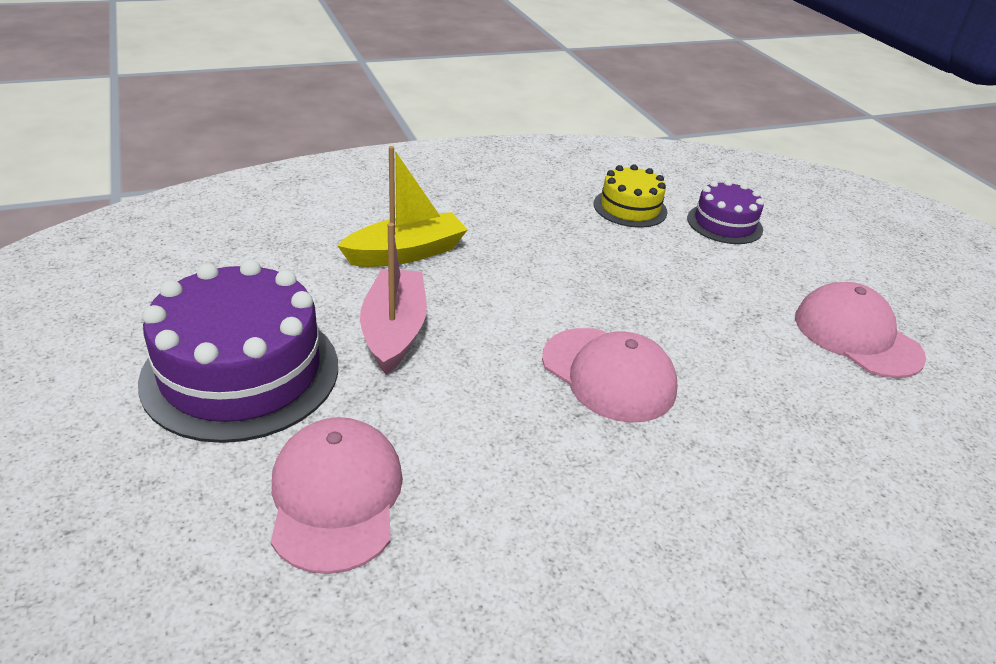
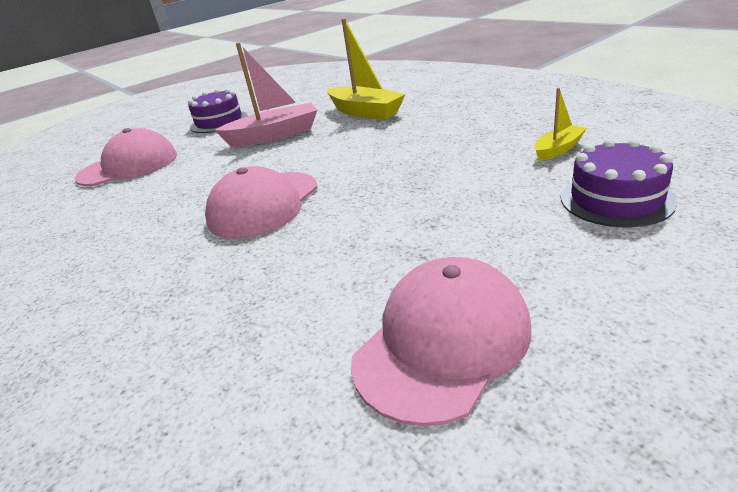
camera: 80 degrees right, 5 degrees down
(241, 372) = (219, 121): purple cake -> purple cake, size x0.55
(630, 208) = (558, 149): yellow cake -> yellow boat

